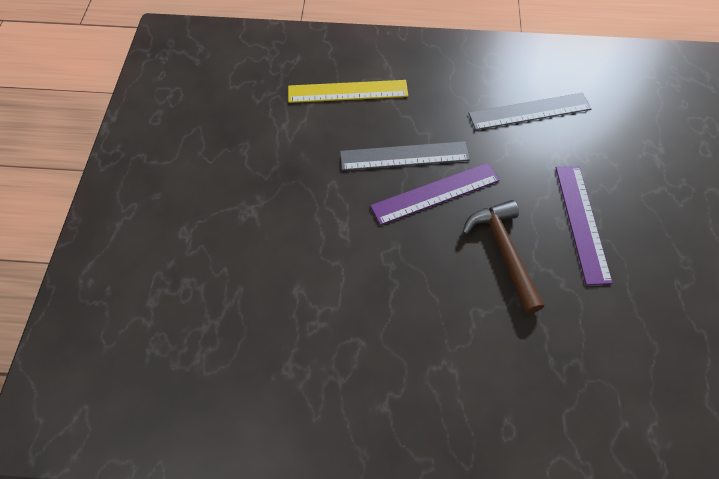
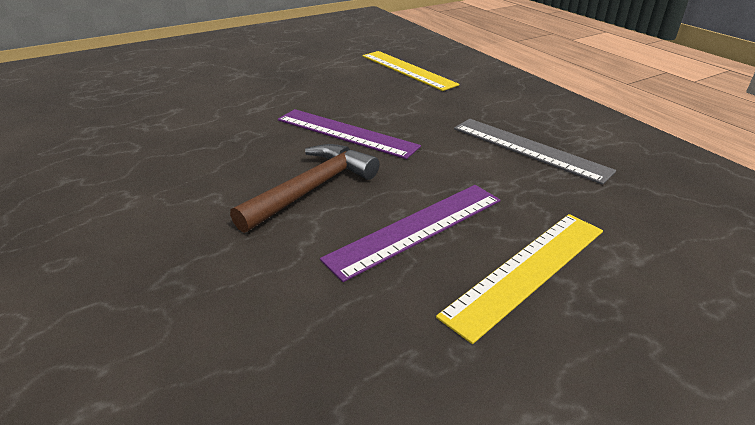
camera: 55 degrees right, 25 degrees down
(404, 156) = (370, 108): grey ruler -> none
(645, 199) = (527, 270): none -> yellow ruler

